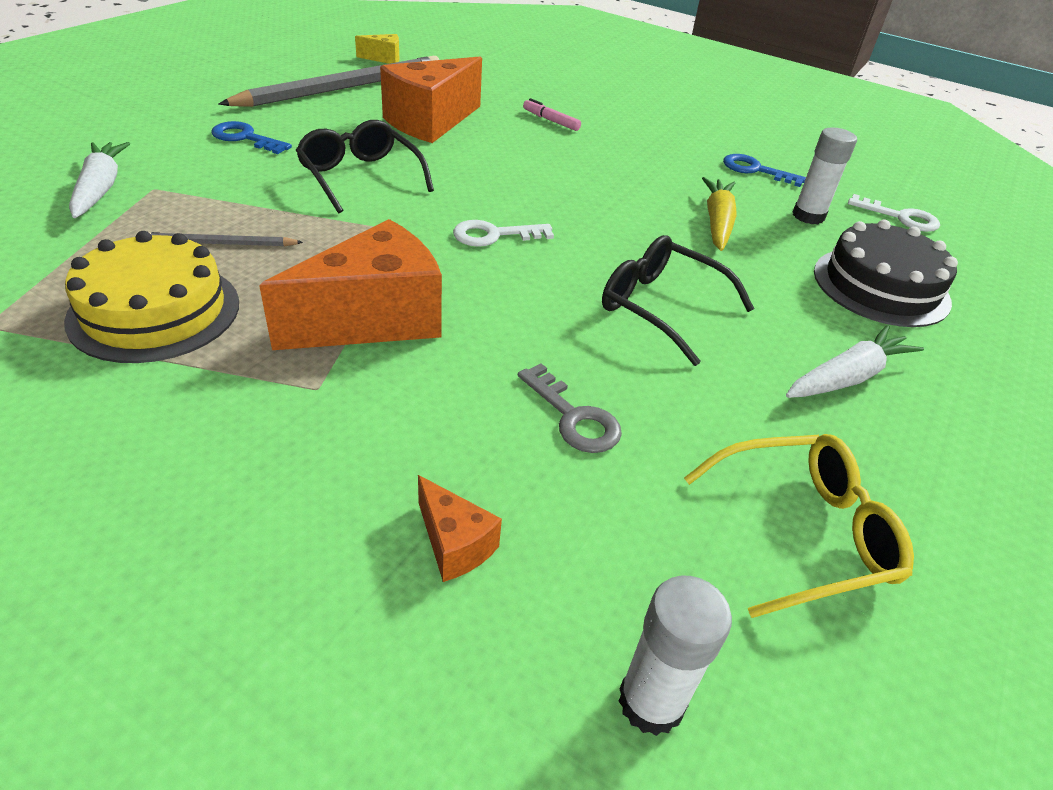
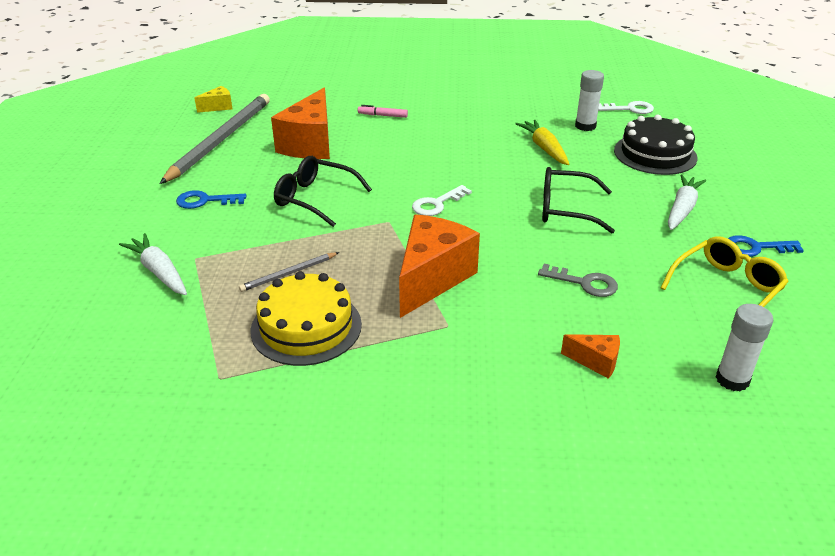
camera: 25 degrees left, 5 degrees down
(755, 170) = (531, 107): blue key -> blue key (755, 248)

